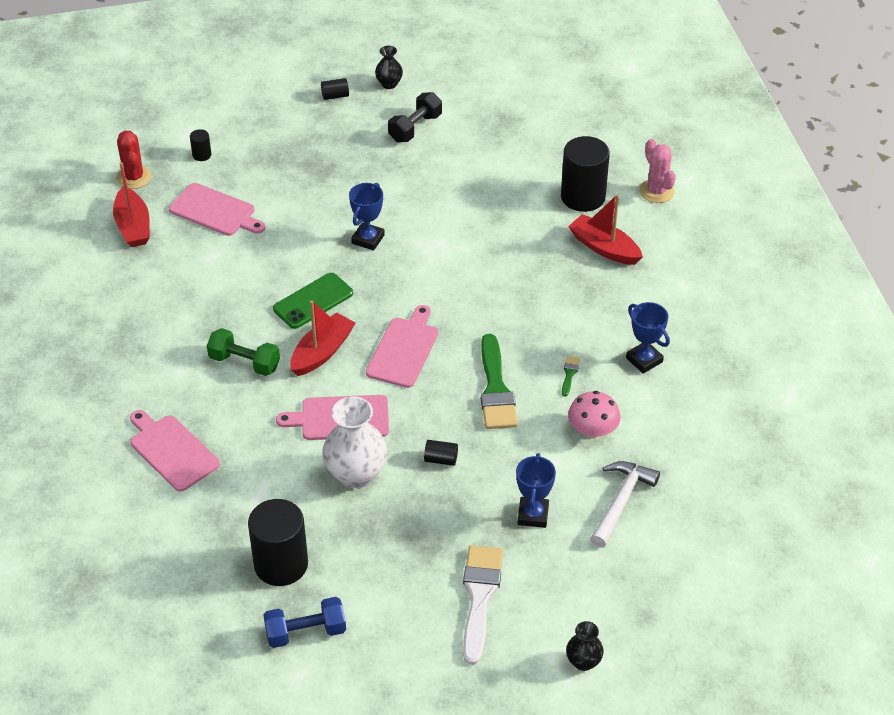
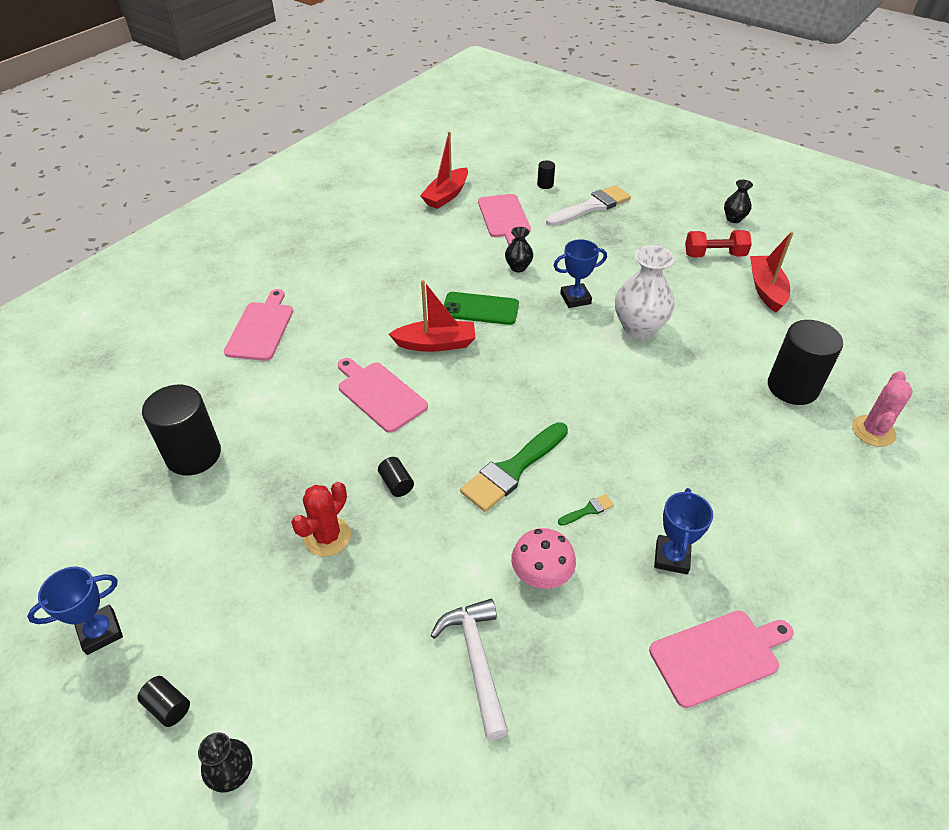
camera: 50 degrees right, 0 degrees up
(134, 177) = (488, 172): red cactus -> red cactus (327, 536)
(244, 362) = (382, 312): green dumbbell -> none
(290, 246) = (518, 267): none -> black vase
(306, 632) = (128, 516): blue dumbbell -> none
(335, 96) = (683, 204): black cylinder -> black cylinder (168, 706)
(356, 474) = (329, 440): white vase -> white vase (639, 327)
(404, 350) = (490, 386): pink cutting board -> pink cutting board (718, 656)
(415, 128) = (714, 255): black dumbbell -> red dumbbell
(479, 596) = (257, 618): white brush -> white brush (591, 206)
(533, 515) = (392, 595): blue trophy -> blue trophy (100, 632)
(604, 248) = (759, 438): red boat -> red boat (766, 289)
(621, 501) = (476, 660): white hammer -> white hammer turned 90 degrees counterclockwise

